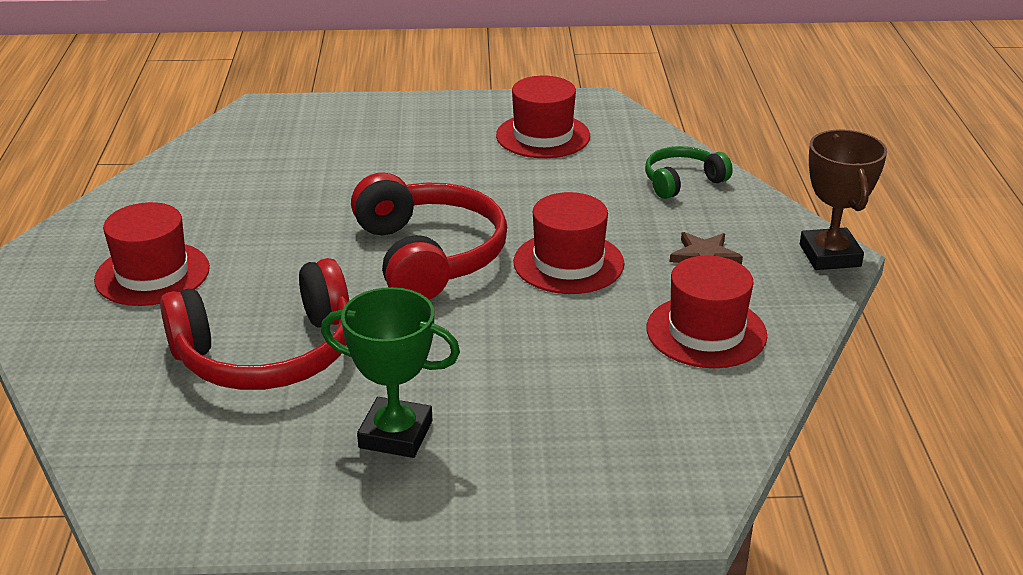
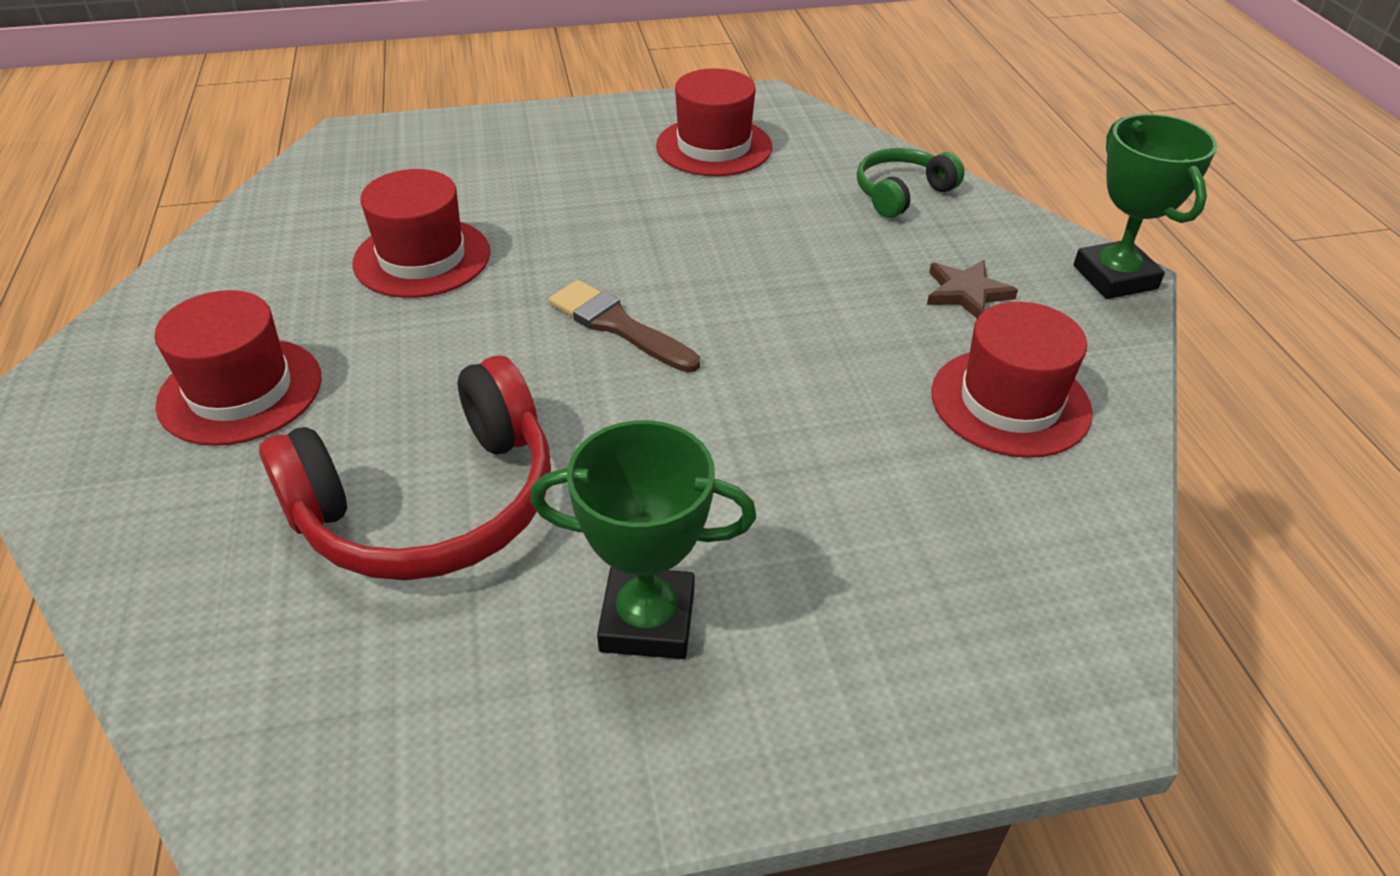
camera: 10 degrees left, 10 degrees up
(428, 256) = (618, 326): red headphones -> brown brush
(568, 263) = (801, 318): red hat -> red hat (422, 258)
(829, 255) = (1114, 277): brown trophy -> green trophy

